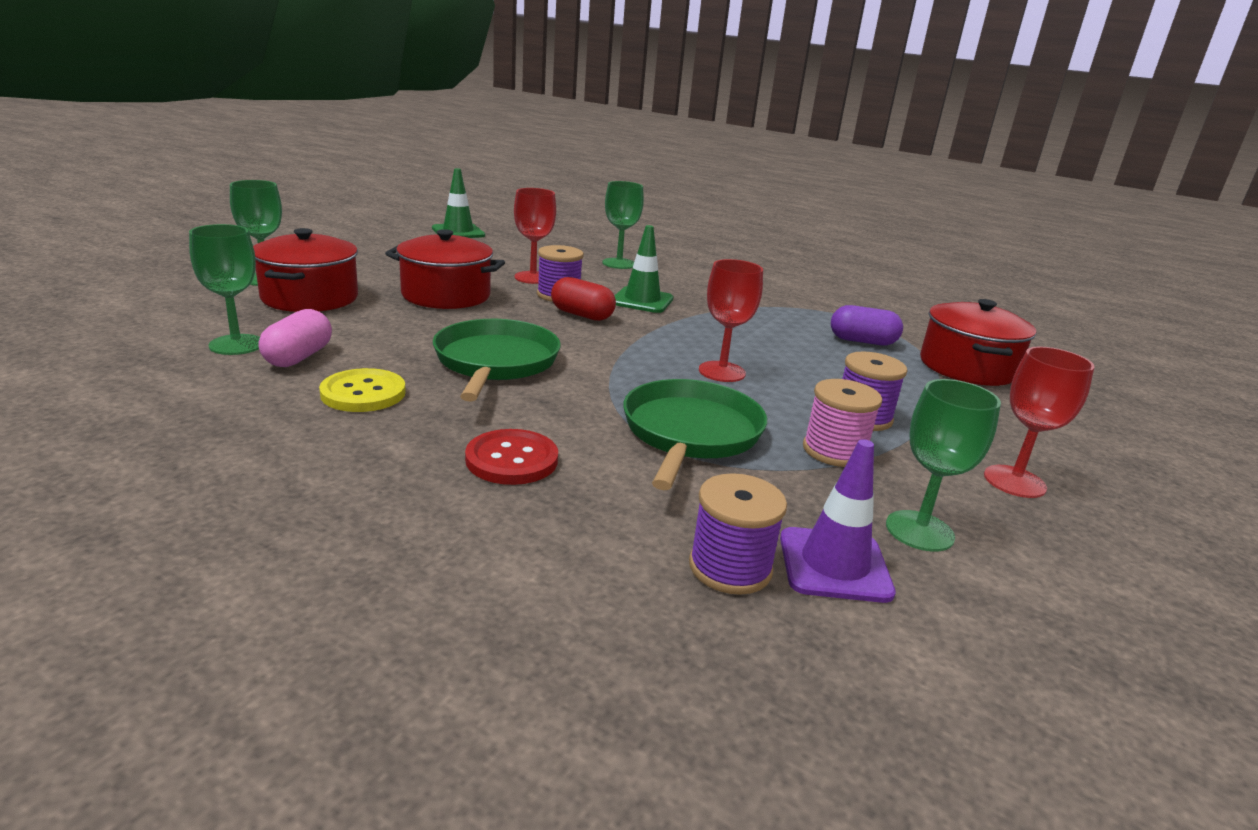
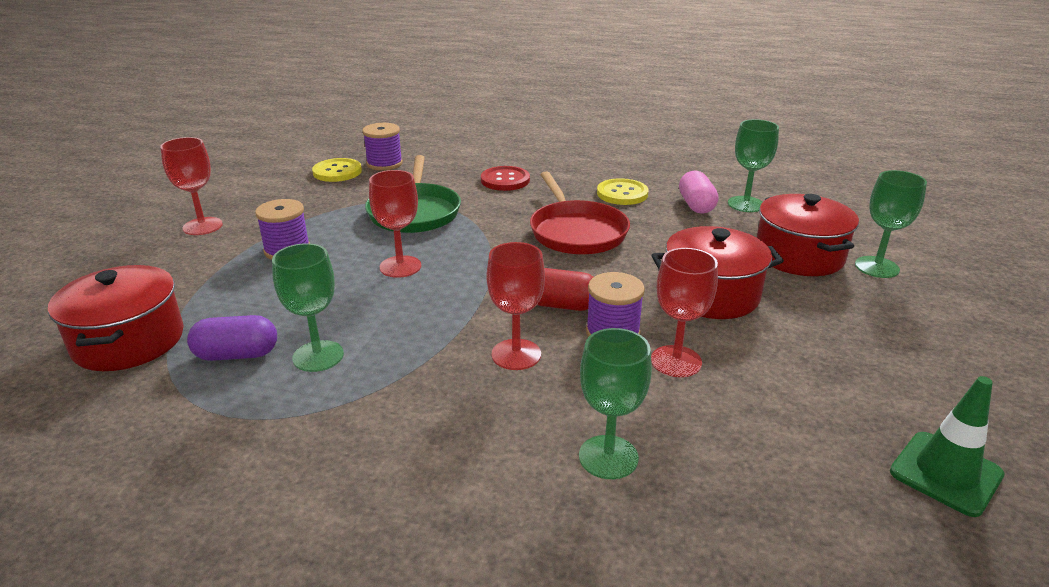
camera: 165 degrees right, 5 degrees up
(495, 362) = (577, 232): green pan -> red pan
(642, 301) = (516, 354): green traffic cone -> red goblet
(834, 451) = (319, 221): pink spool -> none
(834, 565) = (337, 172): purple traffic cone -> yellow button
(919, 531) = (287, 190): green goblet -> green goblet (318, 356)

